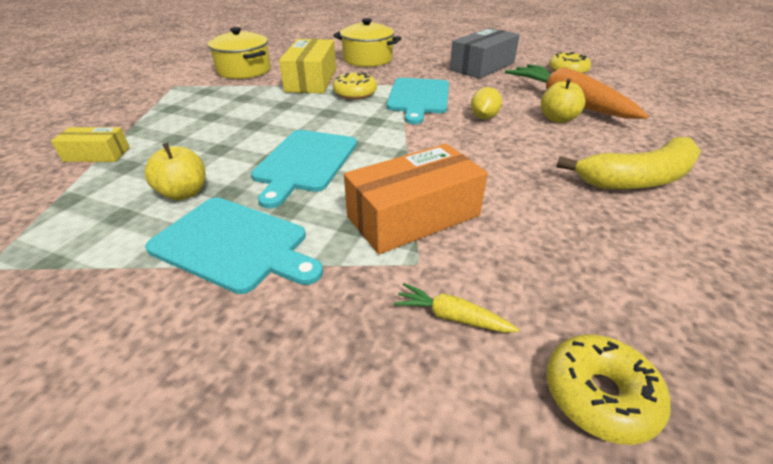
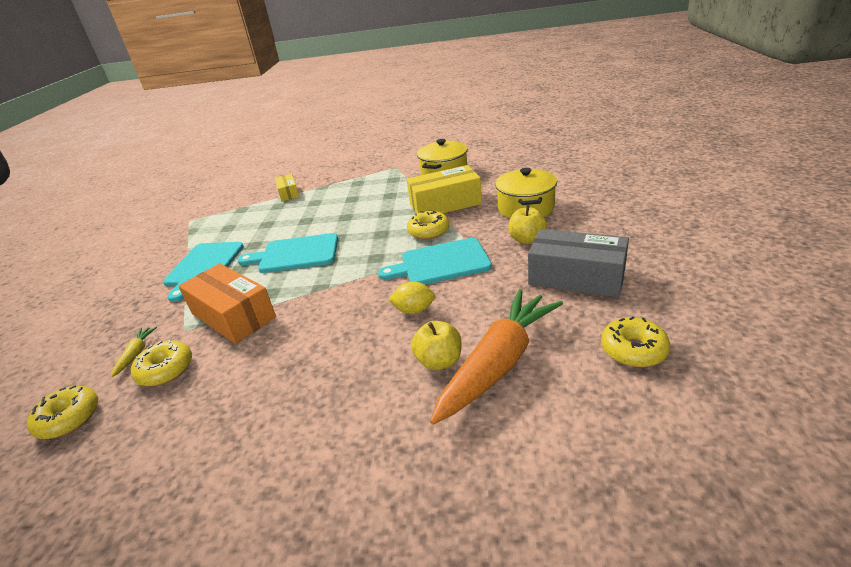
camera: 75 degrees right, 5 degrees down
(184, 193) = (251, 233): yellow apple -> yellow apple (527, 240)
(508, 278) = (166, 370): none -> yellow donut
(637, 179) = (309, 434): yellow banana -> none

